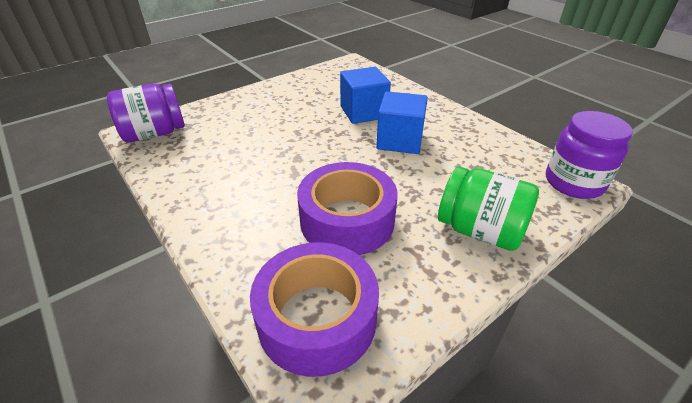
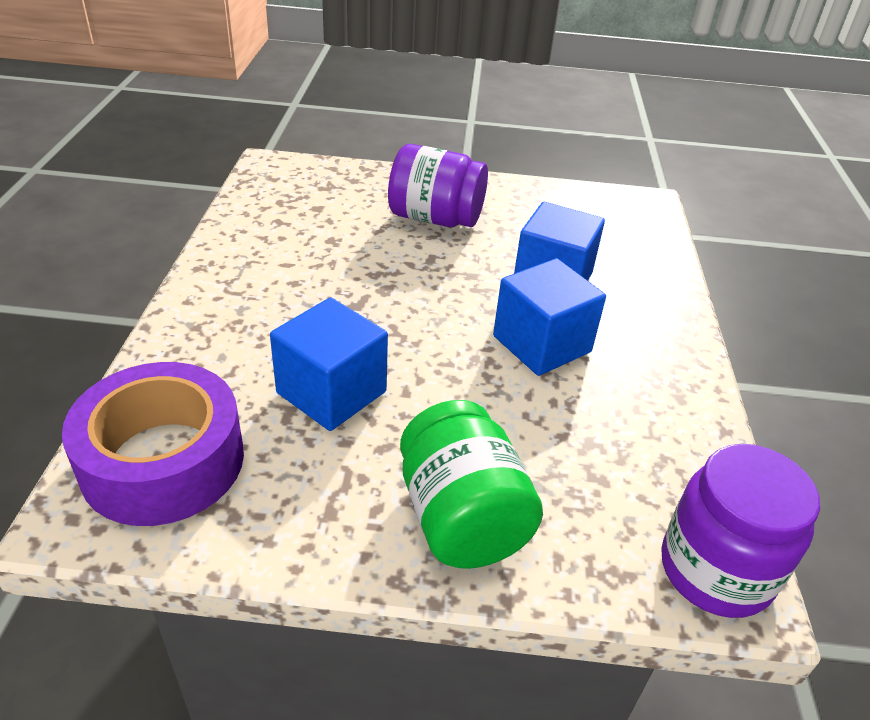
camera: 40 degrees right, 0 degrees up
(154, 133) = (286, 178): purple jar -> purple jar (435, 218)
(347, 220) = (331, 392): purple tape -> blue cube

